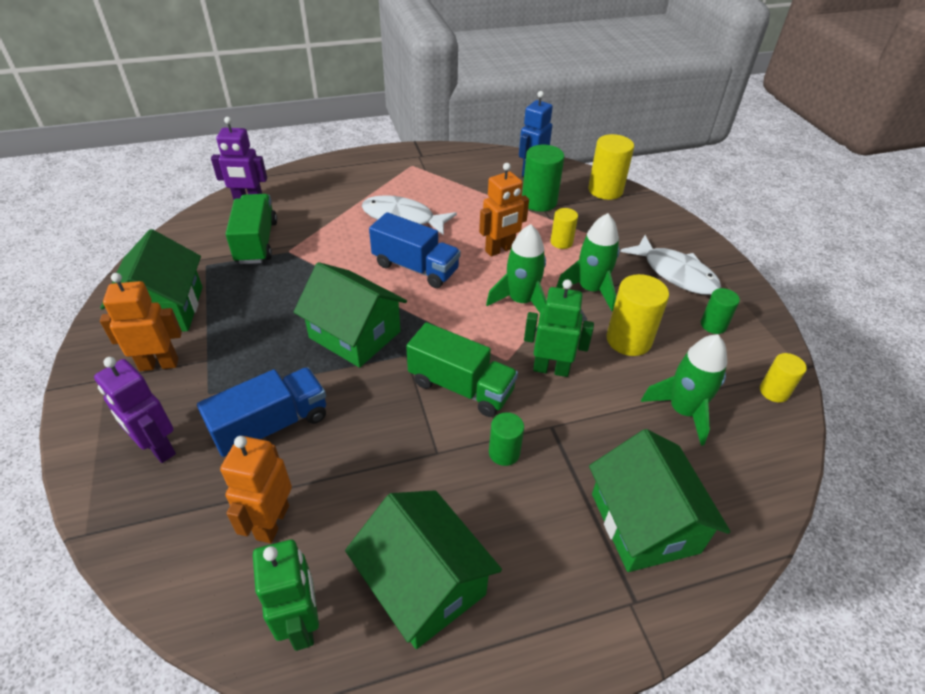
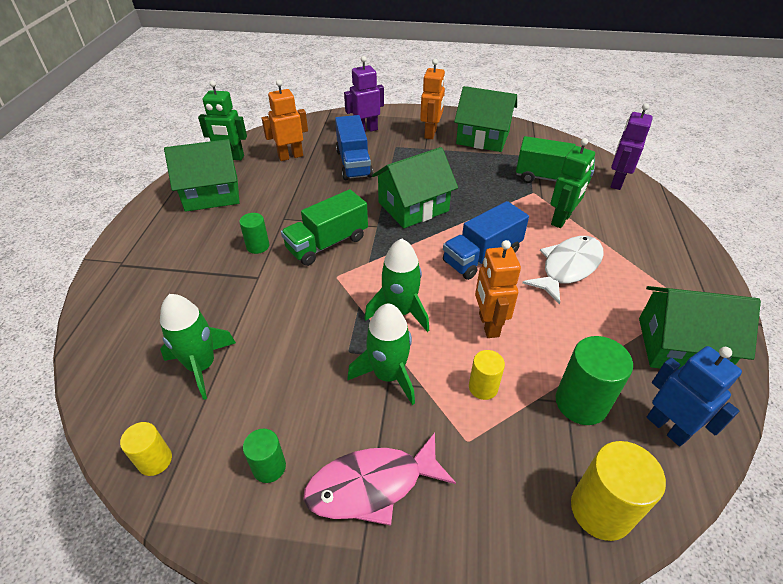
camera: 115 degrees right, 0 degrees up
(272, 522) = (290, 156): orange robot -> orange robot turned 60 degrees counterclockwise
(551, 369) = (308, 299): green robot -> green robot (561, 220)
(628, 340) = (302, 371): yellow cylinder -> none
(644, 522) = (151, 291): green house -> green house (680, 346)
(675, 273) = (372, 485): white fish -> pink fish

